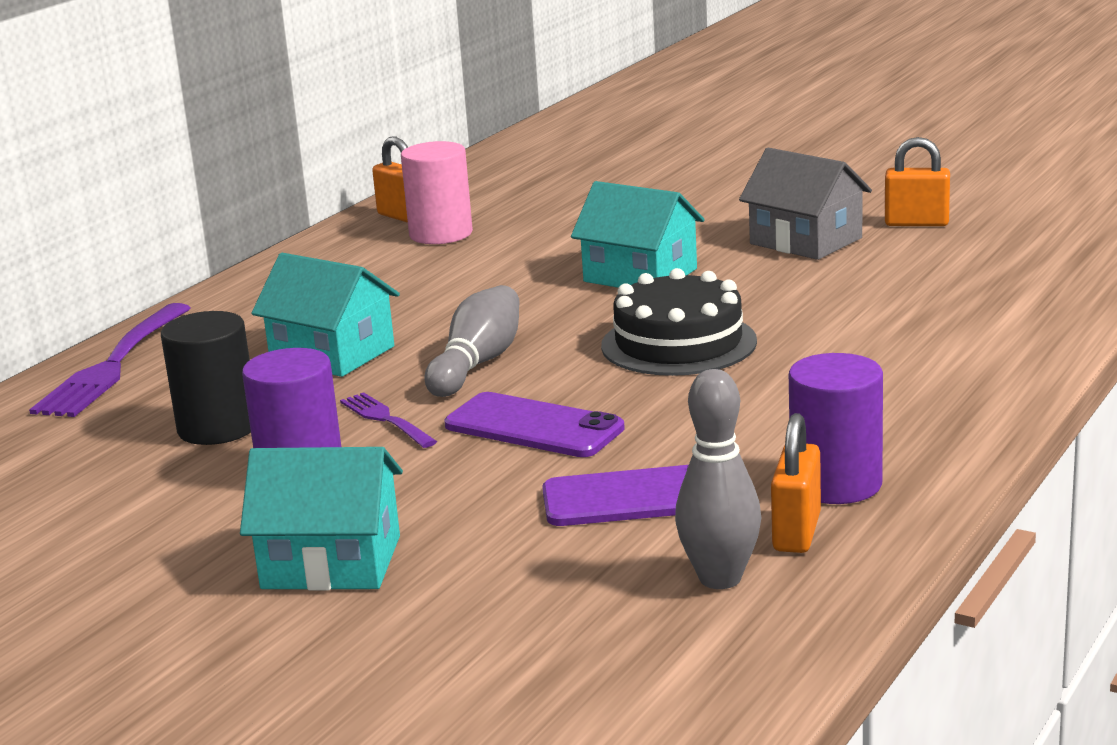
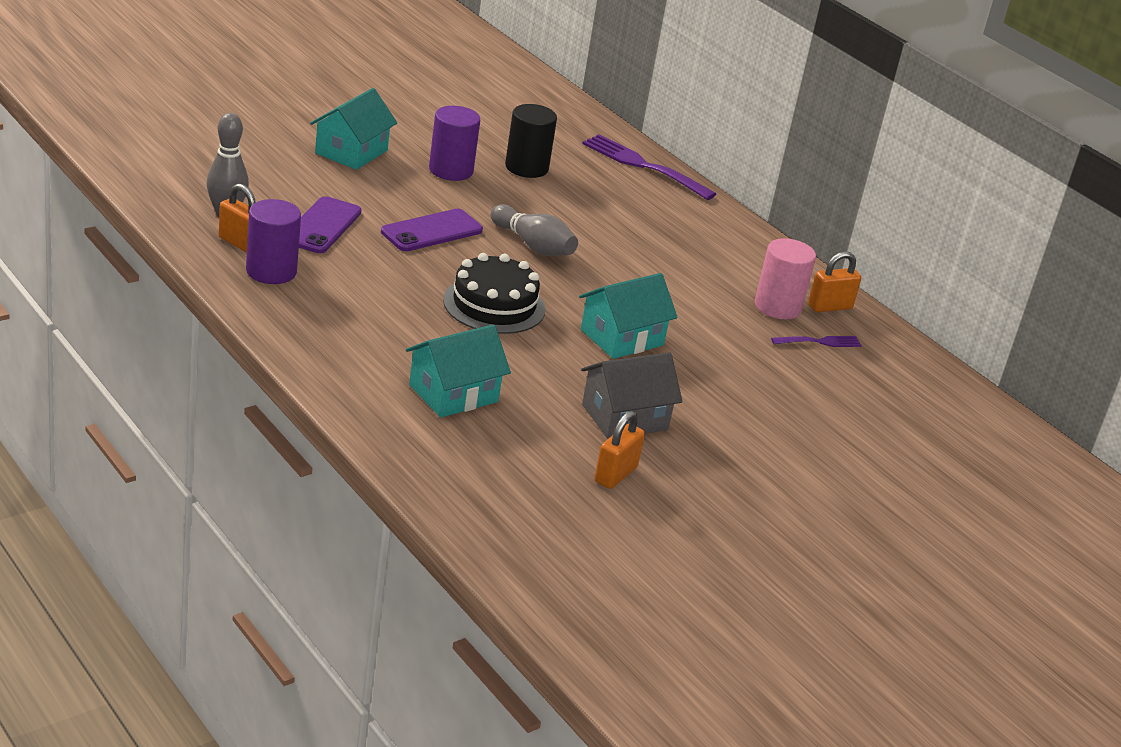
camera: 105 degrees right, 10 degrees up
(332, 354) = (595, 217): turquoise house -> turquoise house (453, 393)
(386, 419) = (487, 203): purple fork -> purple fork (820, 342)

